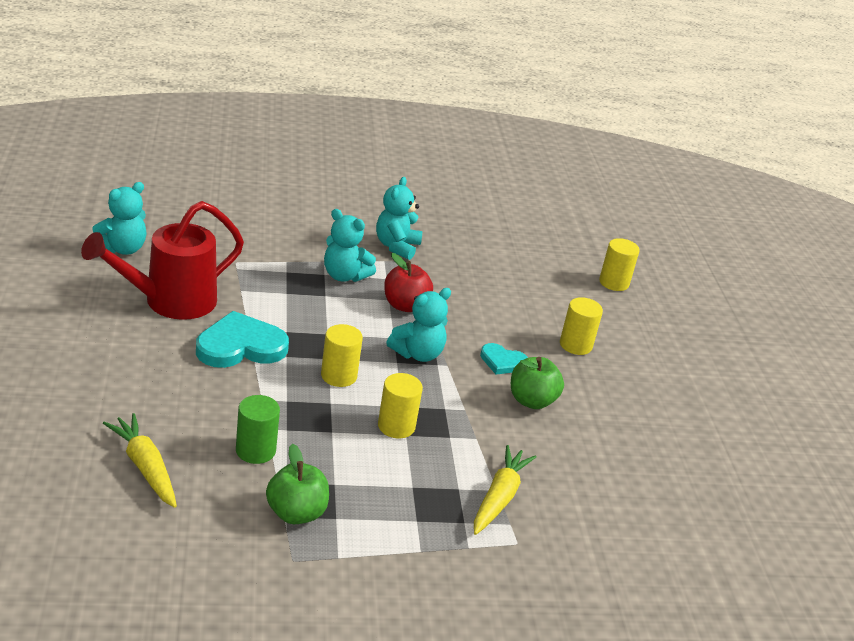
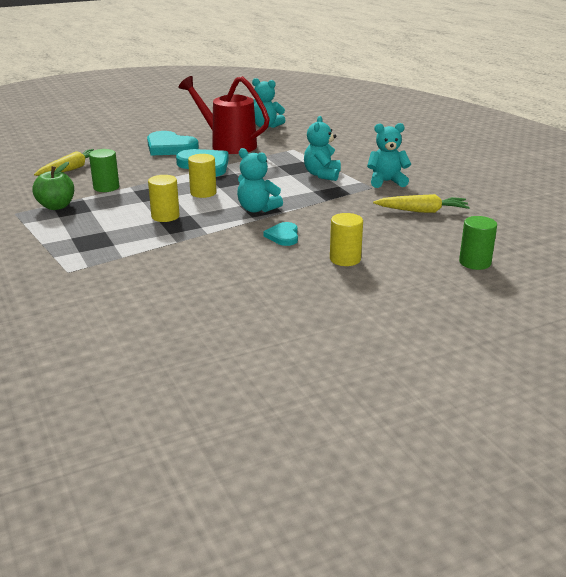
camera: 75 degrees right, 5 degrees down
(133, 352) = (170, 147): none -> turquoise heart
(405, 305) = (312, 196): red apple -> none
(499, 497) = (114, 258): yellow carrot -> yellow carrot (422, 211)
(531, 401) = (243, 253): green apple -> none
(614, 283) = (475, 262): yellow cylinder -> green cylinder

